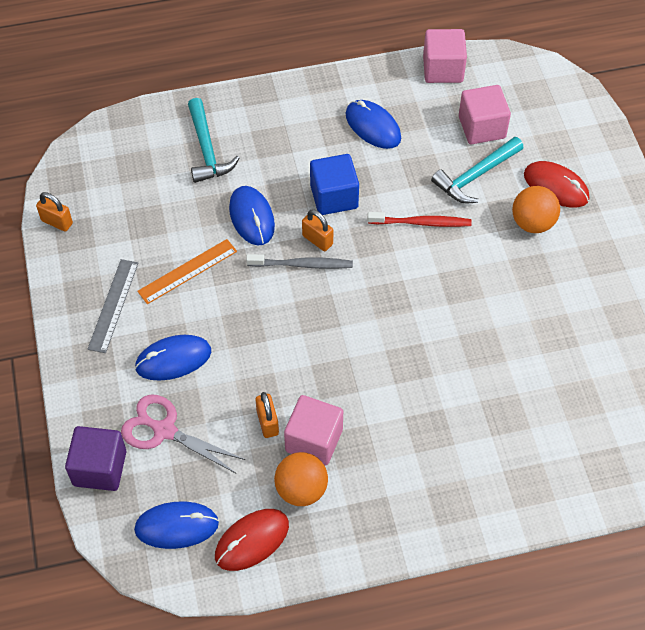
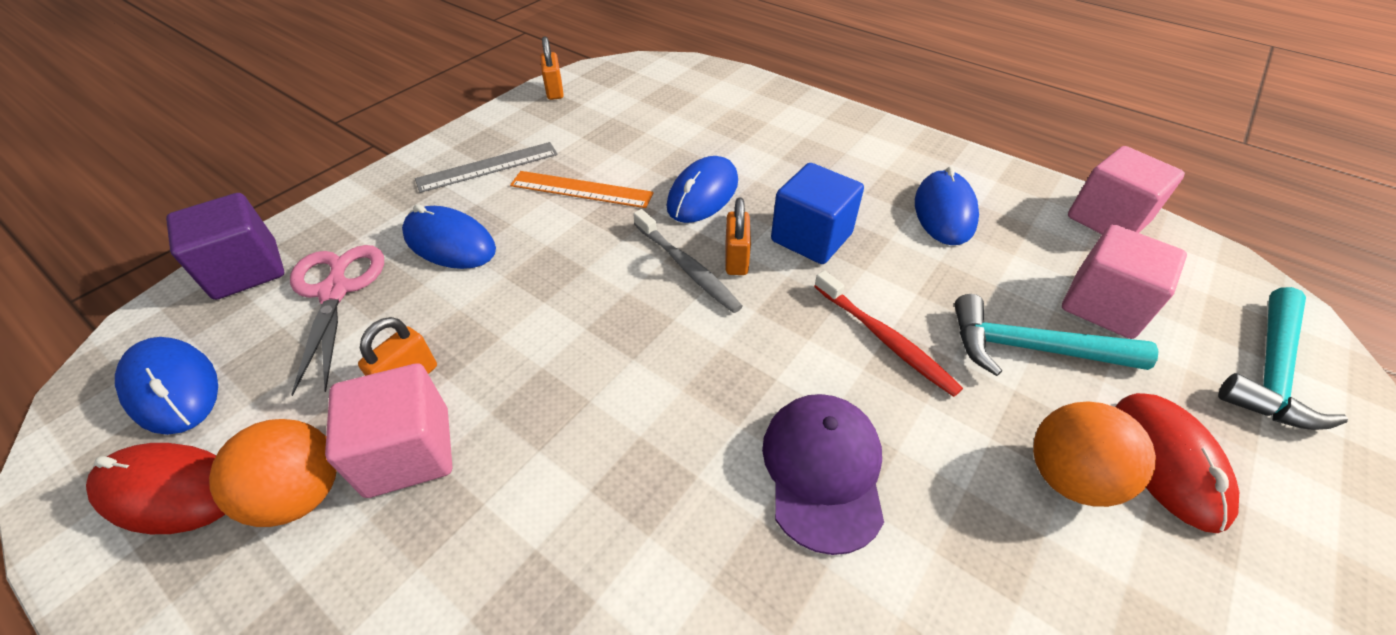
camera: 50 degrees right, 10 degrees down
(207, 149) = (744, 124): turquoise hammer -> turquoise hammer (1270, 370)
(459, 298) = (823, 471): none -> purple cap

